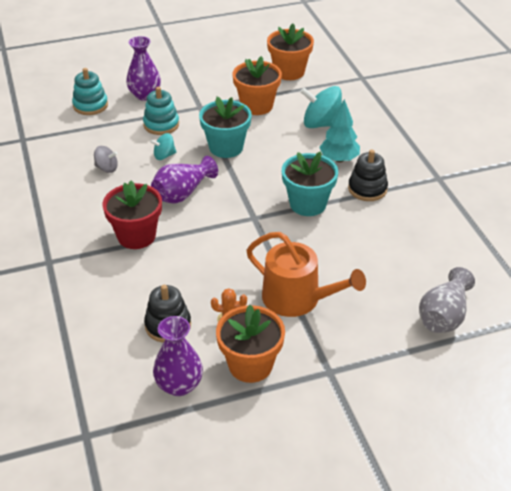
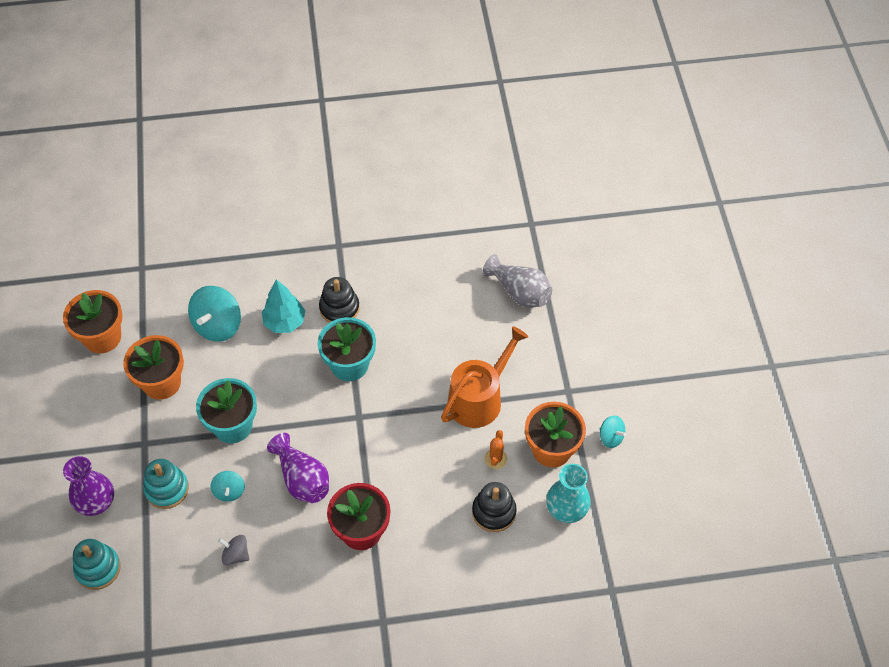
camera: 80 degrees left, 15 degrees up
(107, 168) = (236, 555): grey spinning top -> grey spinning top turned 90 degrees counterclockwise
(179, 385) = (566, 509): purple vase -> turquoise vase
(278, 418) = (611, 437): none -> turquoise spinning top

